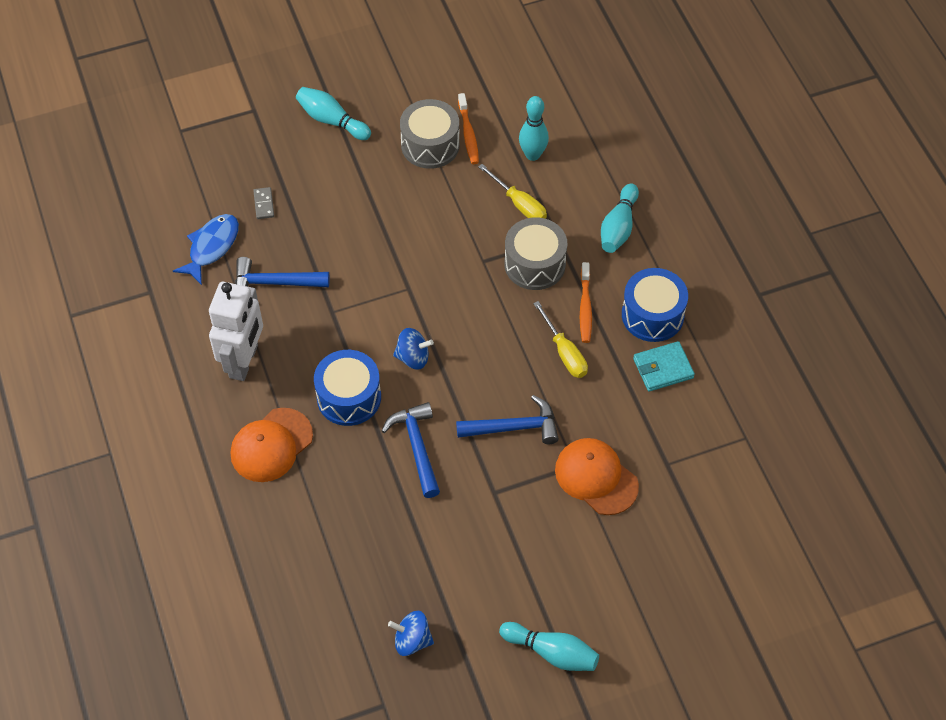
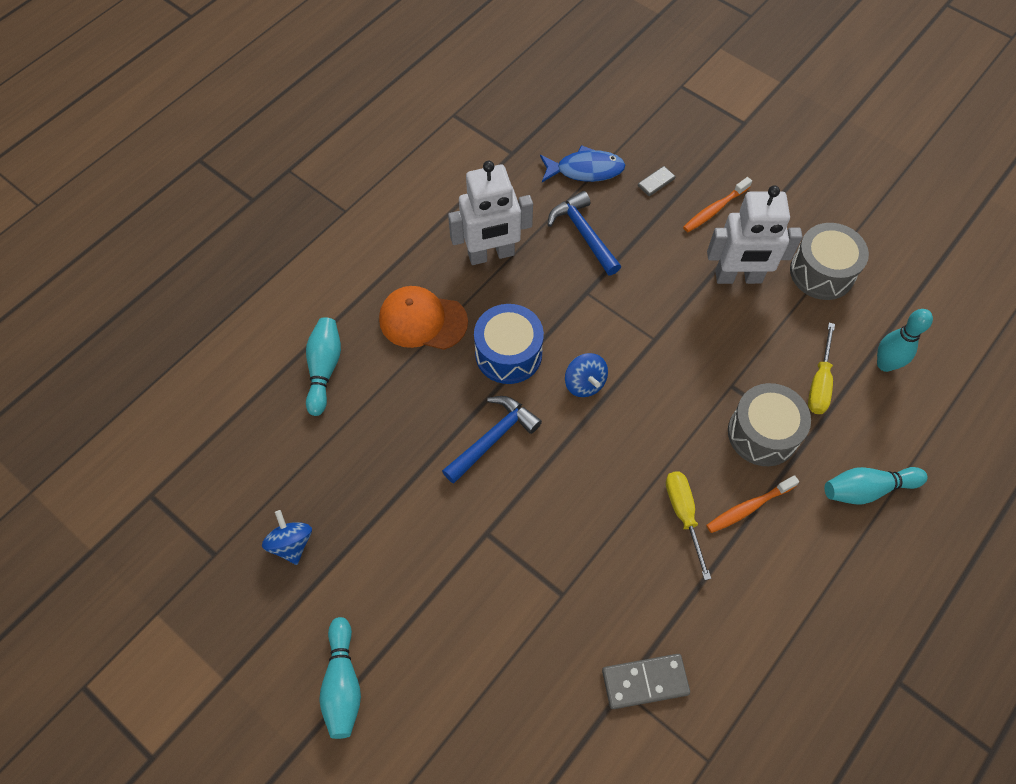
camera: 60 degrees right, 5 degrees up
(331, 120) = (782, 183): turquoise bowling pin -> turquoise bowling pin (324, 369)
(394, 201) = (738, 277): none -> white robot
(468, 134) = (861, 296): orange toothbrush -> orange toothbrush (714, 209)
(514, 427) = (568, 513): blue hammer -> none
(564, 352) = (683, 515): yellow screwdriver -> yellow screwdriver turned 135 degrees clockwise
(596, 477) = (561, 623): orange cap -> none
(652, 315) = (788, 579): blue drum -> none
(663, 368) = (732, 624): turquoise wallet -> none
(670, 446) = (645, 682): none -> grey domino

